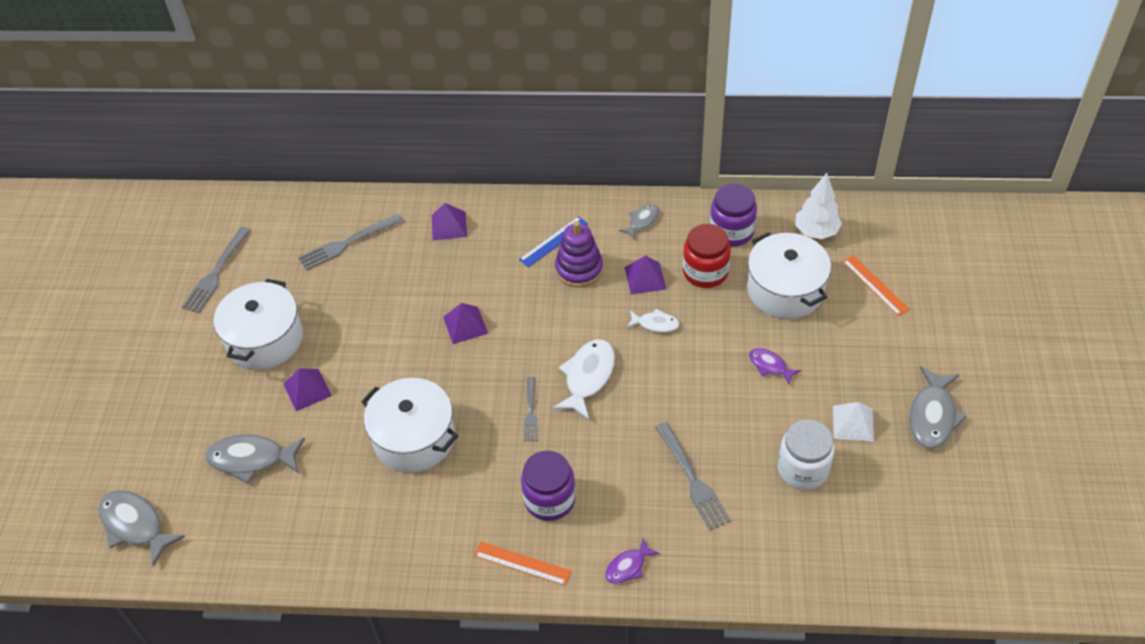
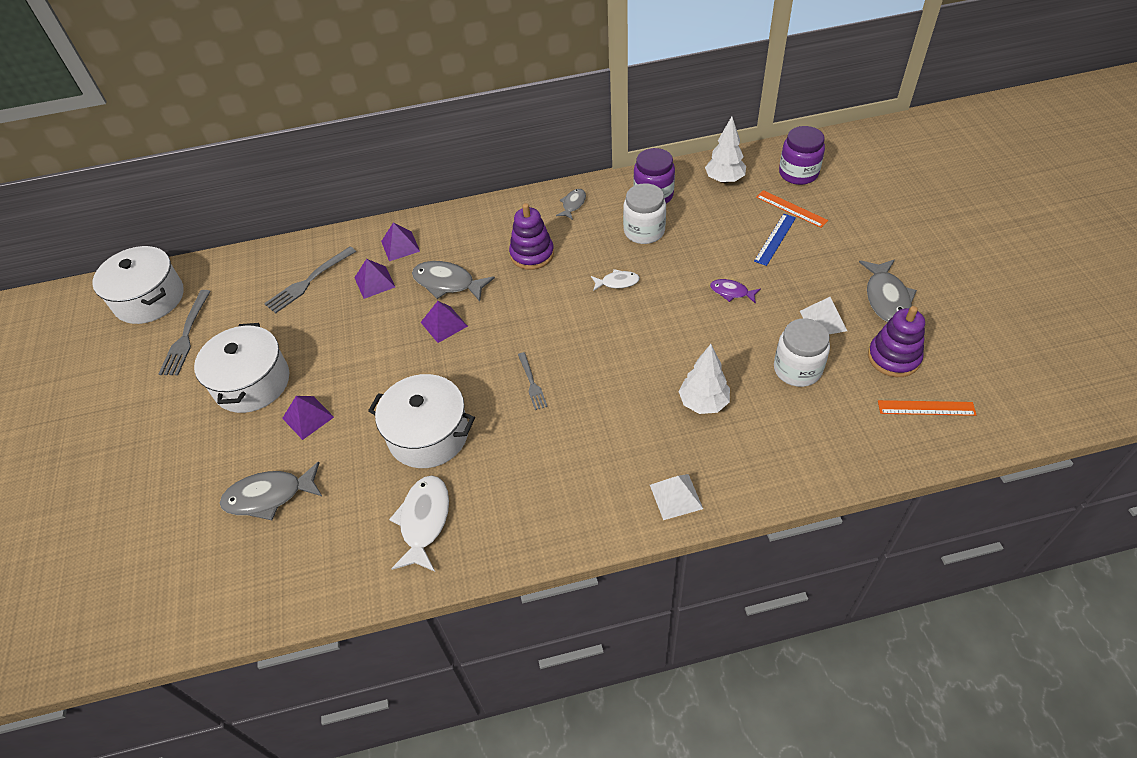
camera: 15 degrees left, 0 degrees up
(135, 525) = (161, 594): grey fish -> grey fish (447, 283)
(522, 563) = (574, 521): orange ruler -> orange ruler (926, 408)
(549, 499) = (579, 456): purple jar -> purple jar (798, 173)
(553, 241) = (500, 237): blue ruler -> blue ruler (775, 239)
(588, 377) = (574, 340): white fish -> white fish (424, 521)
(628, 566) = (676, 496): purple fish -> white pyramid
(645, 278) = (593, 248): purple pyramid -> purple pyramid (374, 282)
(692, 479) = (703, 403): grey fork -> white tree
(705, 272) = (644, 231): red jar -> white jar
(785, 290) = (718, 229): white pot -> white pot (149, 299)
(909, 483) = (893, 357): none -> purple stacking toy

